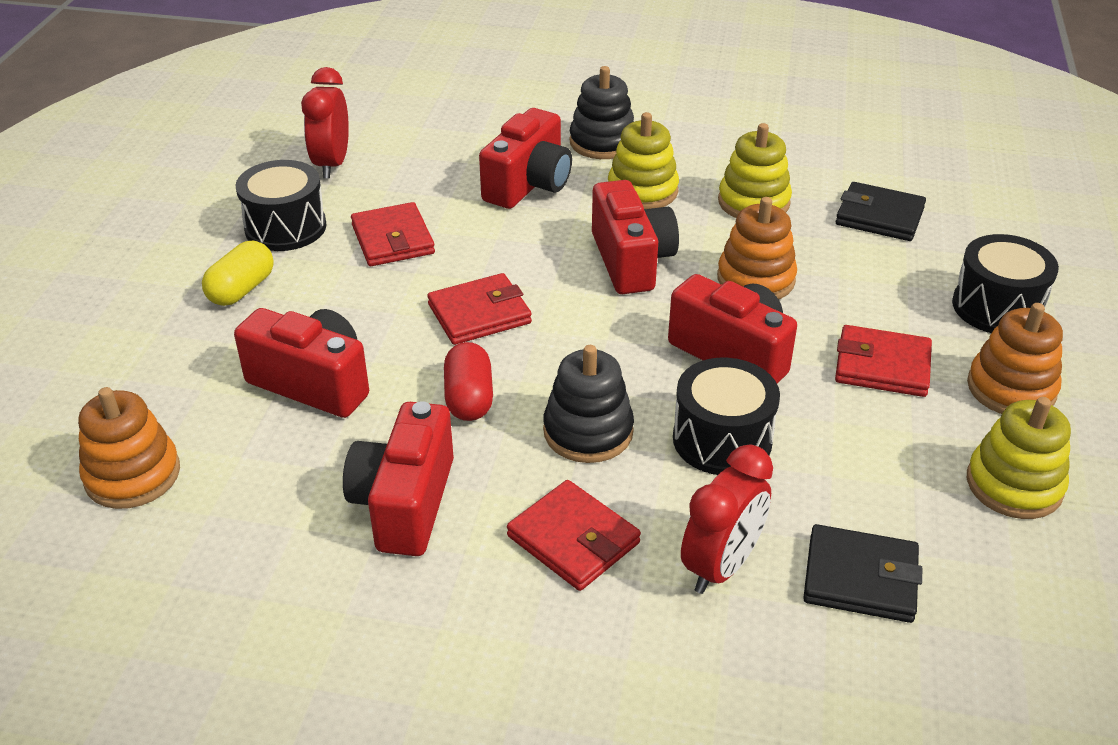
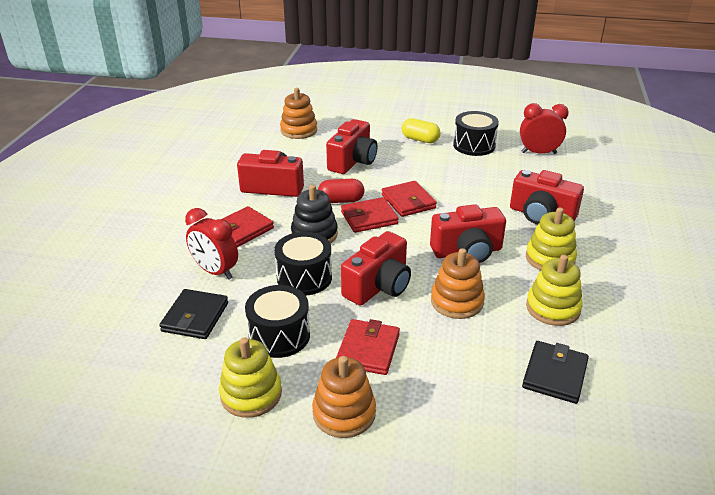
camera: 90 degrees right, 5 degrees down
(393, 239) = (470, 174): red wallet -> red wallet (369, 218)
(602, 142) = (607, 243): black stacking toy -> none
(997, 307) = (441, 425): black drum -> black drum (279, 335)

